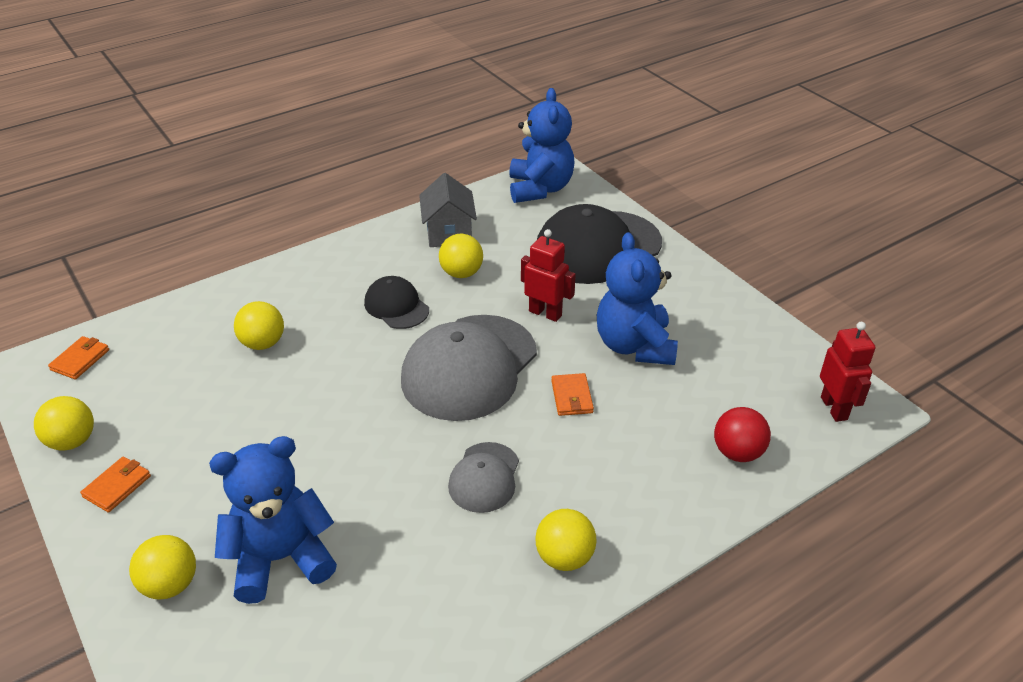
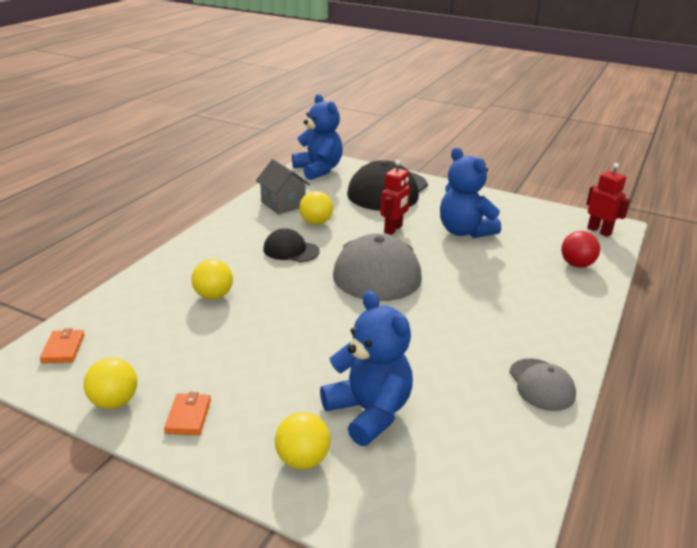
camera: 30 degrees left, 10 degrees down
(281, 558) = (369, 412): blue teddy bear -> blue teddy bear turned 105 degrees clockwise
(484, 477) = (452, 321): grey cap -> grey cap (541, 385)
(545, 313) = (393, 229): red robot -> red robot turned 120 degrees clockwise
(564, 557) = (545, 345): yellow ball -> none
(572, 397) = (457, 265): orange wallet -> none

